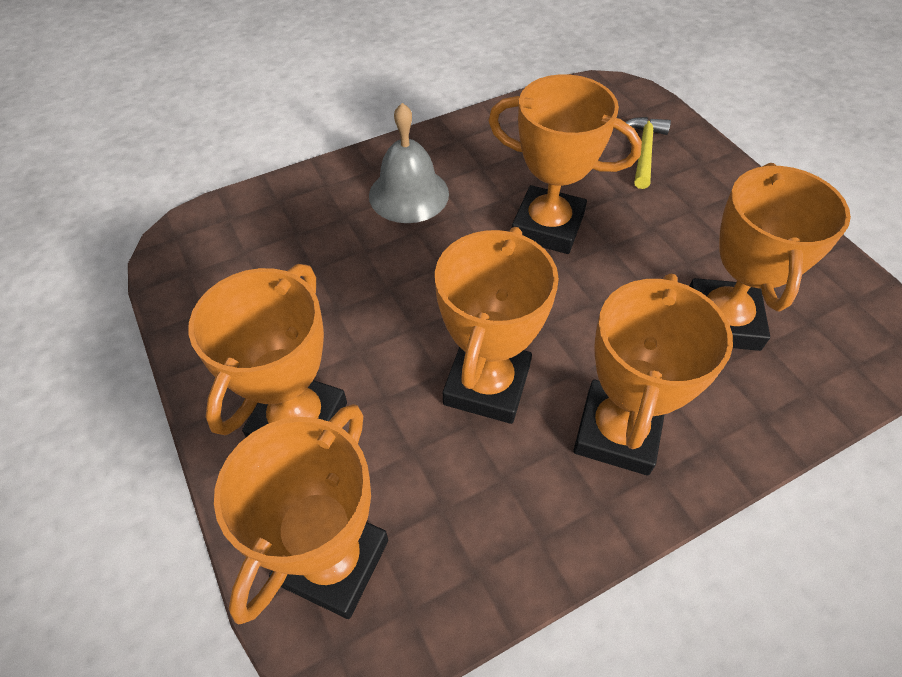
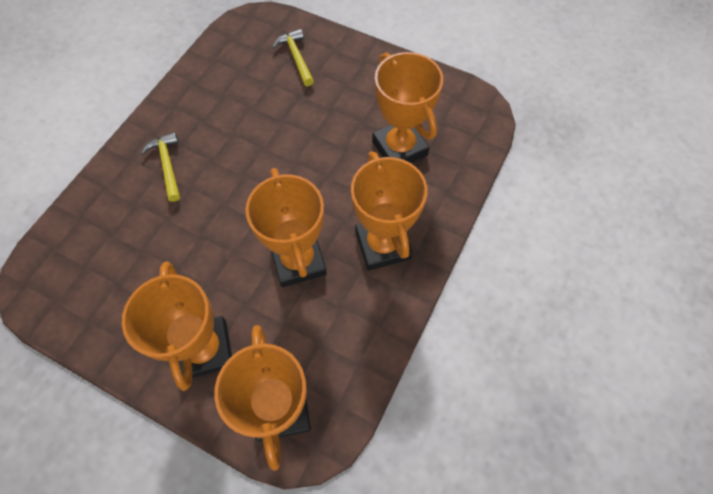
camera: 35 degrees left, 10 degrees up
(409, 194) = (167, 165): grey bell -> yellow hammer
(547, 226) = (270, 141): orange trophy -> none

